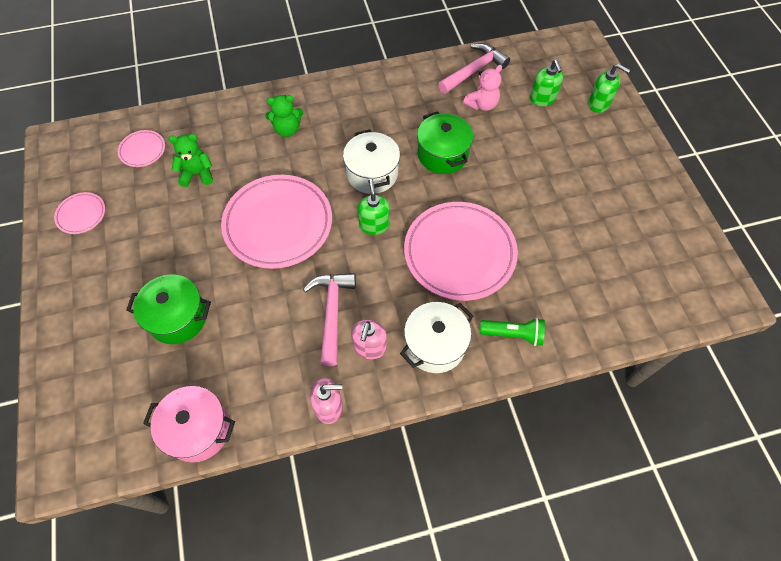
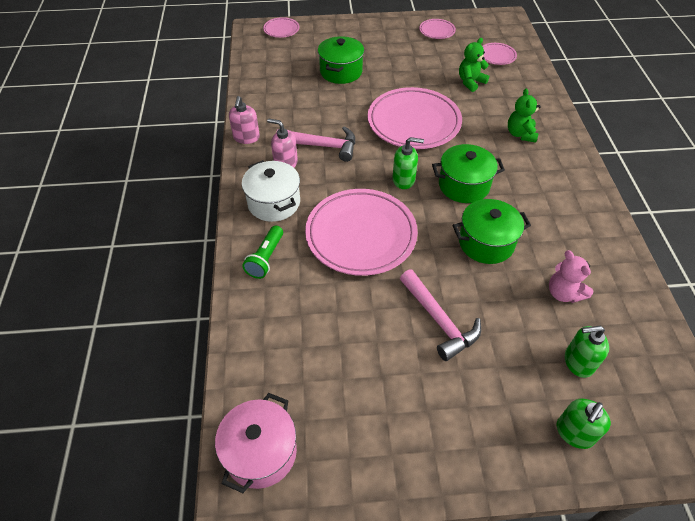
camera: 100 degrees right, 10 degrees down
(62, 425) = (281, 30): none -> pink plate
(197, 174) = (470, 82): green teddy bear -> green teddy bear turned 135 degrees counterclockwise
(198, 430) = (256, 79): pink pot -> pink pot (261, 452)
(372, 174) = (464, 185): white pot -> green pot
(474, 70) = (622, 296): pink hammer -> pink hammer (439, 320)

